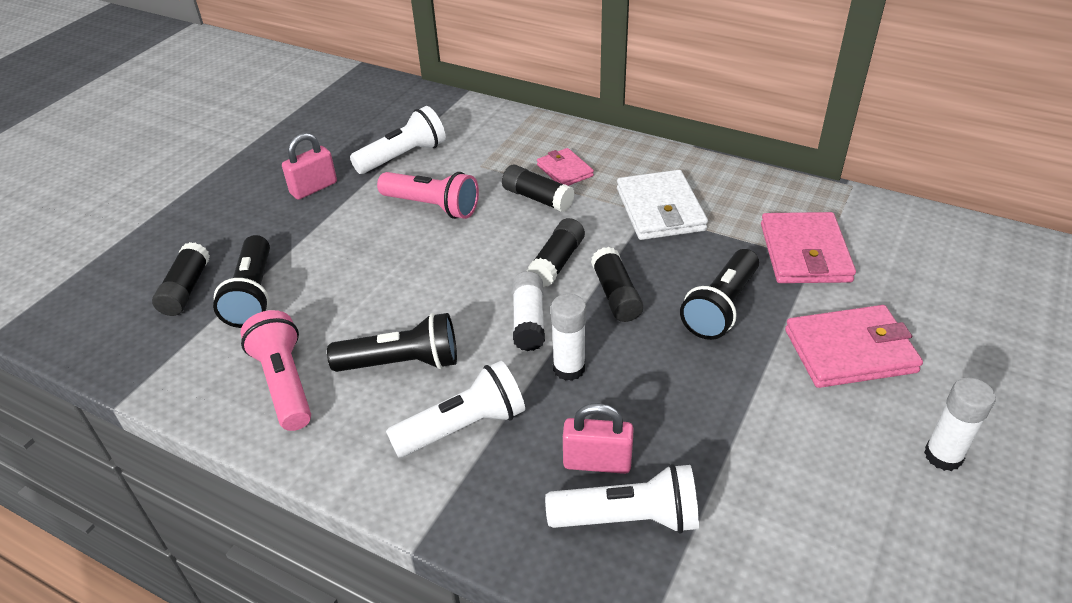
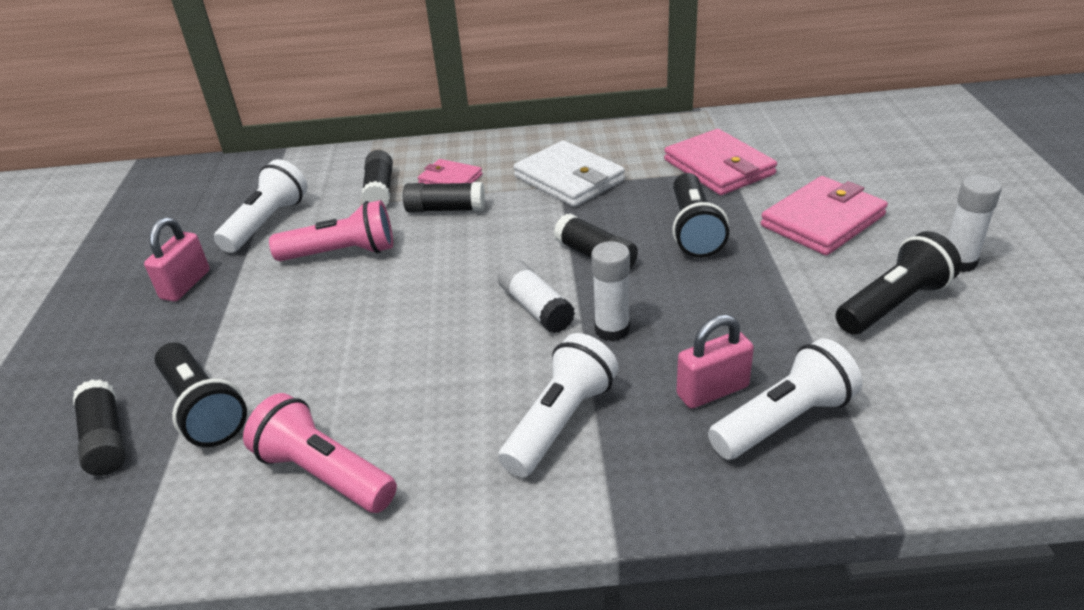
camera: 30 degrees left, 5 degrees down
(402, 363) = (442, 397): black flashlight -> black flashlight (893, 304)
(557, 262) = (515, 252): black glue stick -> black glue stick (380, 190)

